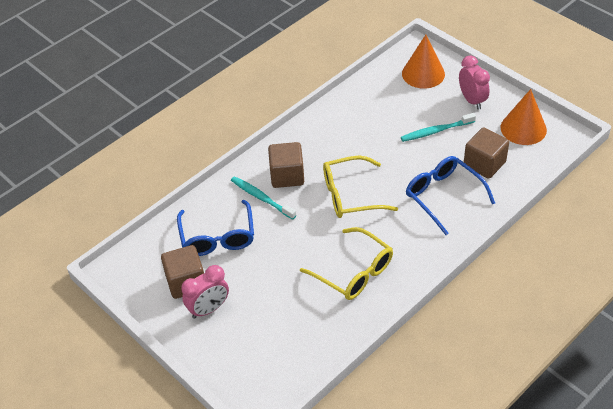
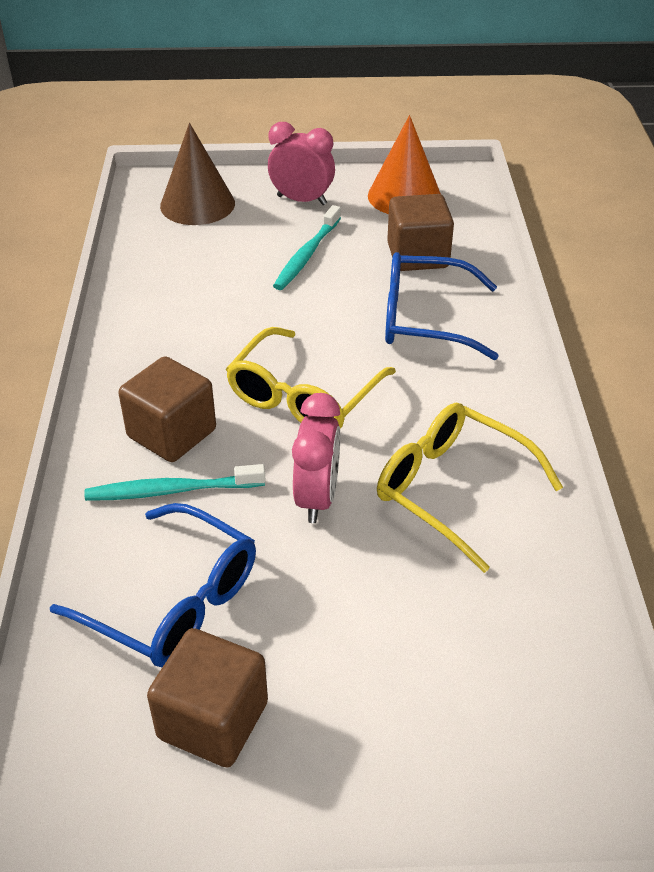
camera: 50 degrees left, 5 degrees down
(209, 309) = (314, 729): pink clock -> pink clock (317, 498)
(354, 272) = (452, 489): yellow glasses -> yellow glasses turned 135 degrees counterclockwise
(423, 73) = (197, 204): orange cone -> brown cone

